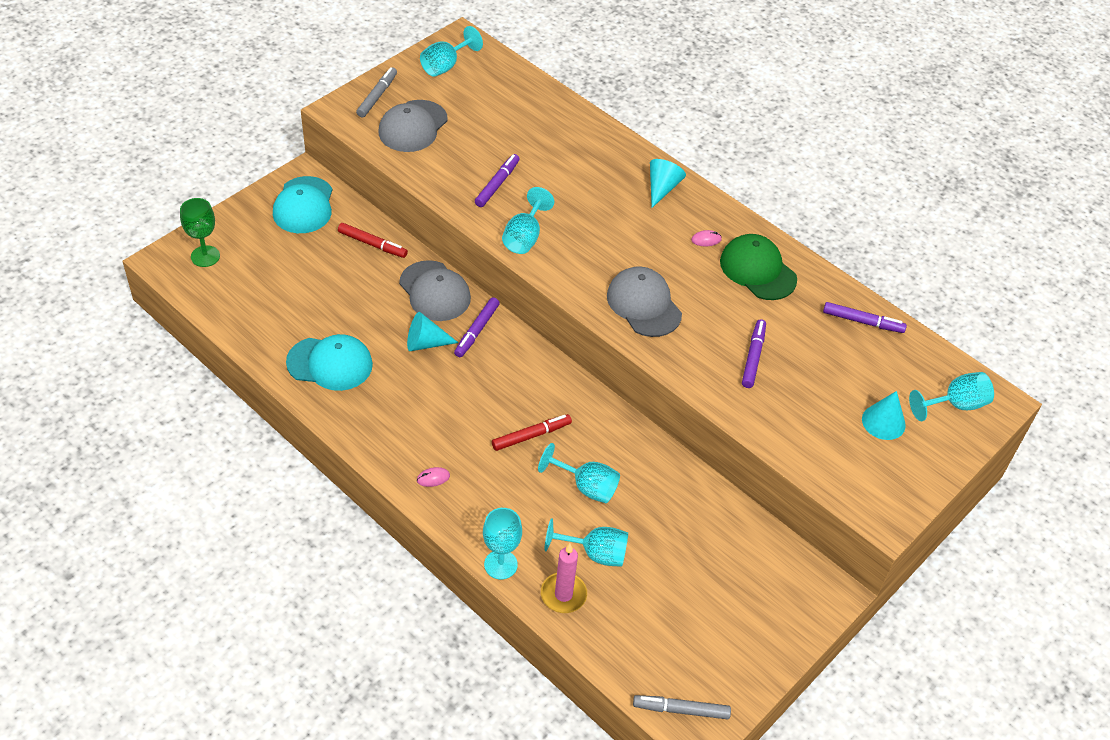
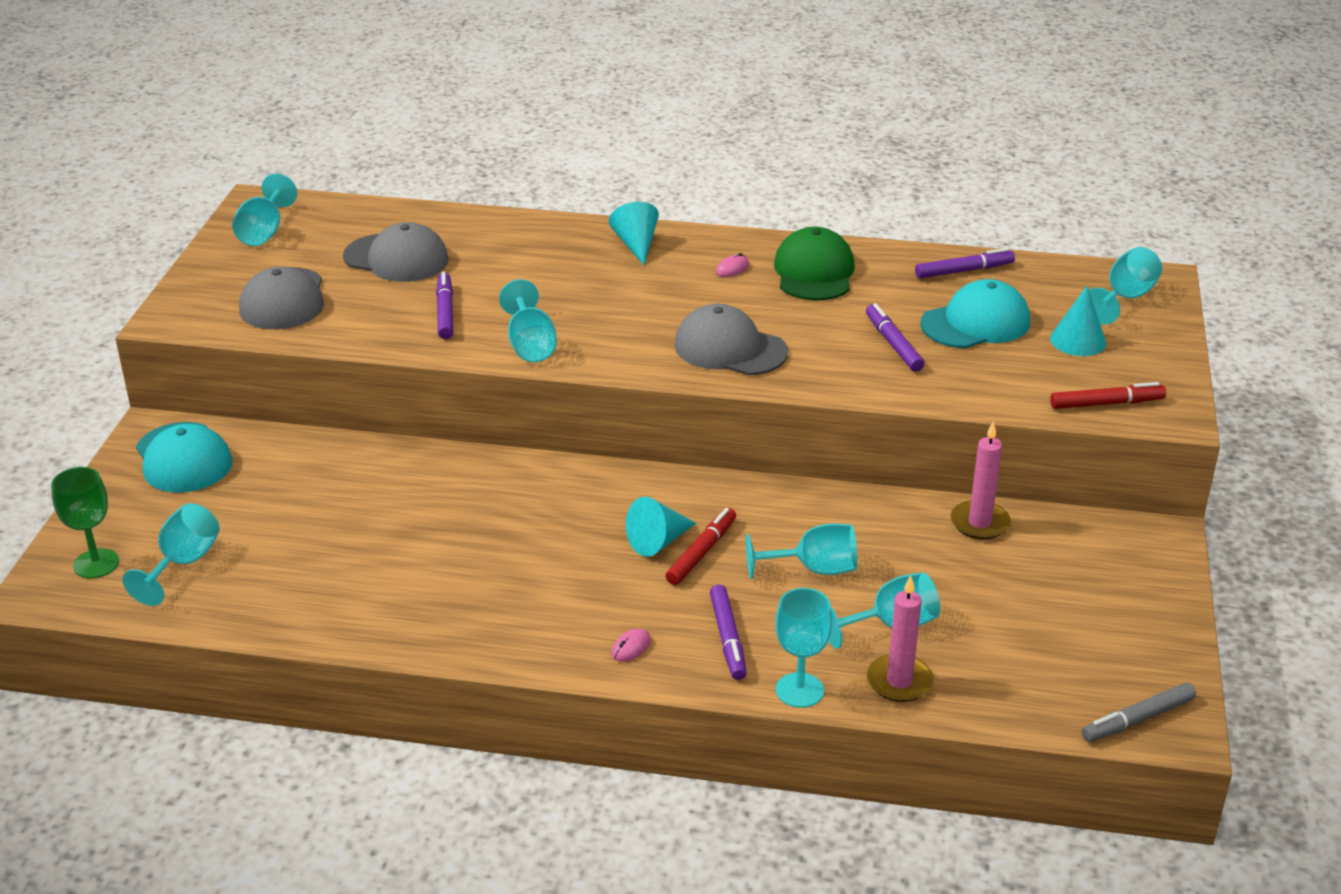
camera: 30 degrees left, 15 degrees down
(247, 281) = (183, 564): none -> turquoise goblet
(330, 363) = (382, 597): turquoise cap -> turquoise cap (975, 323)
(372, 244) = (315, 459): red marker -> red marker (1106, 403)
(377, 96) = (206, 289): grey marker -> none
(426, 343) = (483, 523): turquoise cone -> turquoise cone (658, 541)
(435, 291) = (441, 470): grey cap -> grey cap (396, 258)
(476, 331) = (532, 485): purple marker -> purple marker (727, 638)
(722, 513) = (979, 523): none -> pink candle
(757, 270) = (814, 272): green cap -> green cap turned 75 degrees clockwise

